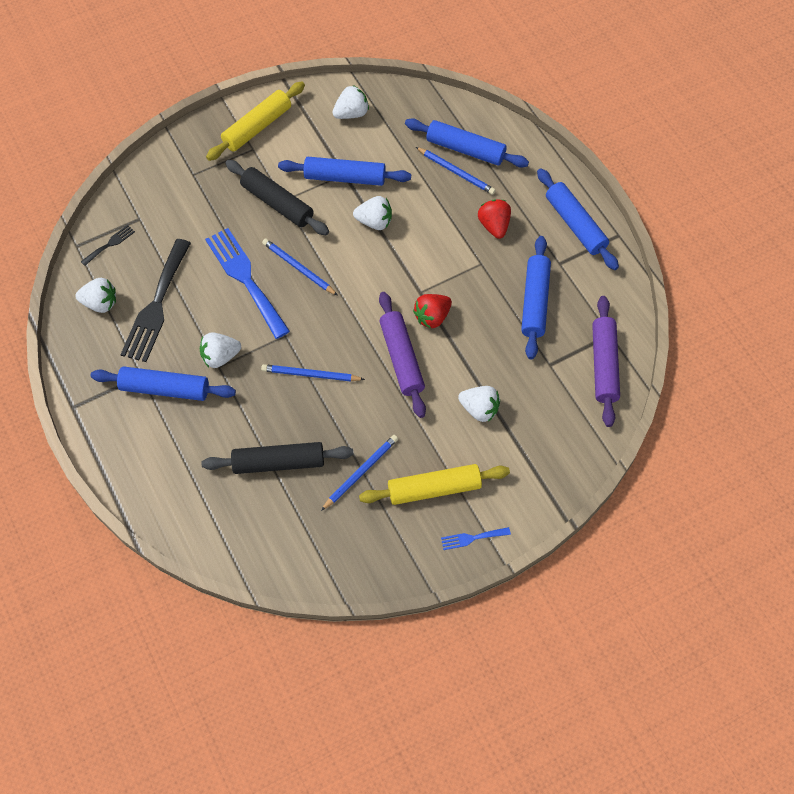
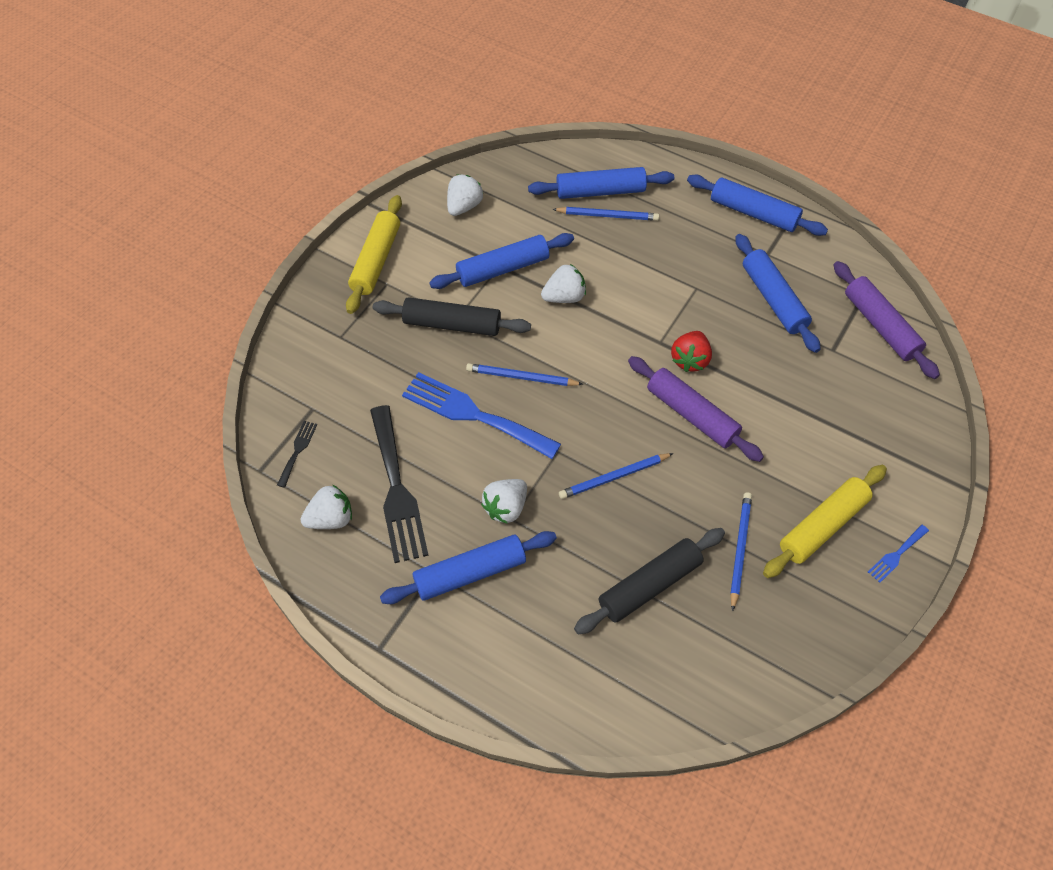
camera: 30 degrees left, 5 degrees down
(479, 409) = (803, 425): white strawberry -> none
(494, 226) = (681, 248): red strawberry -> none

